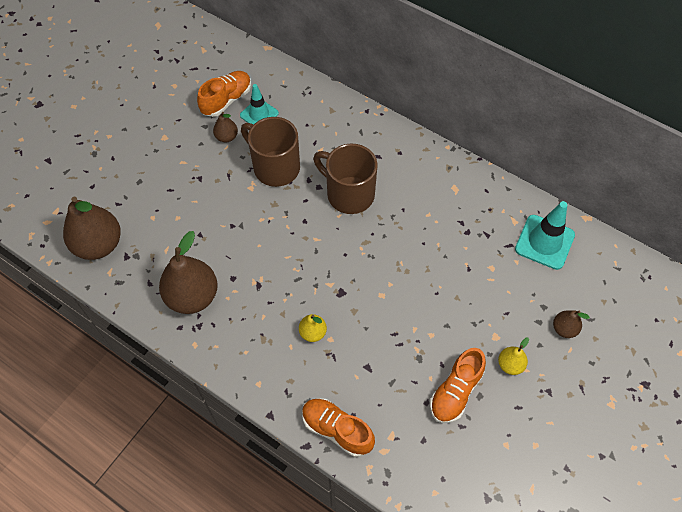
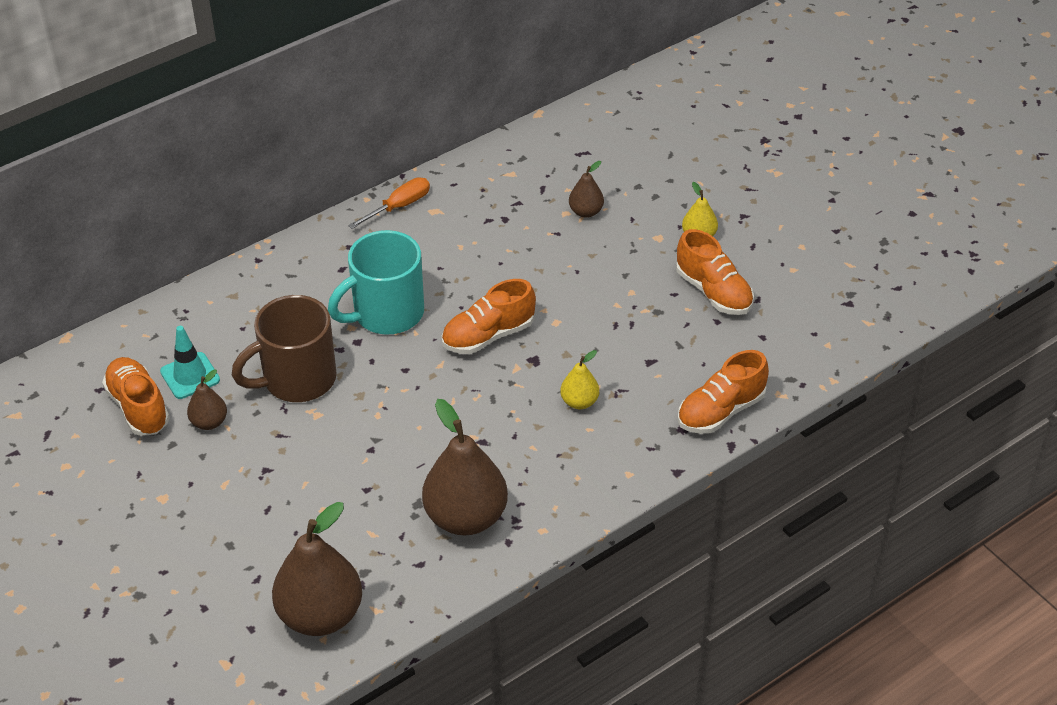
camera: 70 degrees left, 15 degrees down
(348, 194) = (386, 314): brown mug -> turquoise mug
(352, 258) = (488, 336): none -> orange shoe
(449, 167) = (399, 206): none -> orange screwdriver
(544, 242) = (553, 158): turquoise traffic cone -> none
(564, 329) = (673, 179): brown pear -> brown pear (586, 212)

